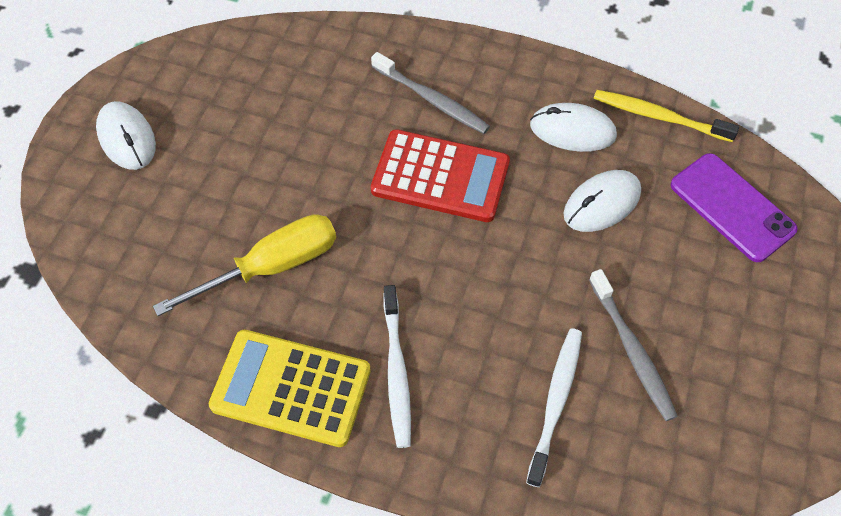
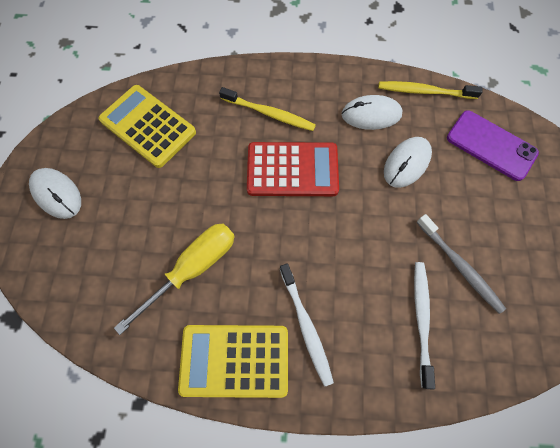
camera: 15 degrees left, 10 degrees up
(266, 81) = (148, 126): none -> yellow calculator
(432, 100) = (269, 113): grey toothbrush -> yellow toothbrush

